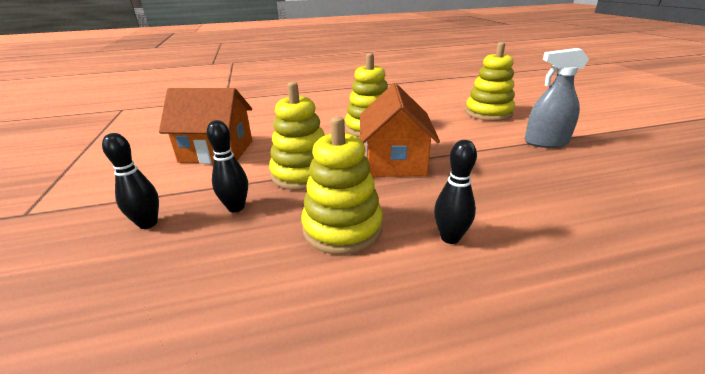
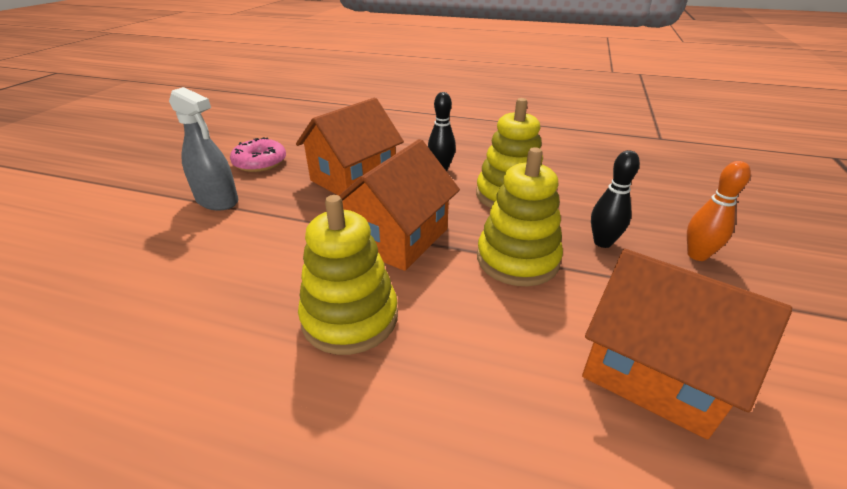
camera: 150 degrees left, 5 degrees up
(148, 223) = (697, 255): black bowling pin -> orange bowling pin
(488, 113) = (135, 272): yellow stacking toy -> none
(506, 191) = (353, 178): none -> orange house
(610, 175) = (260, 163): none -> pink donut

